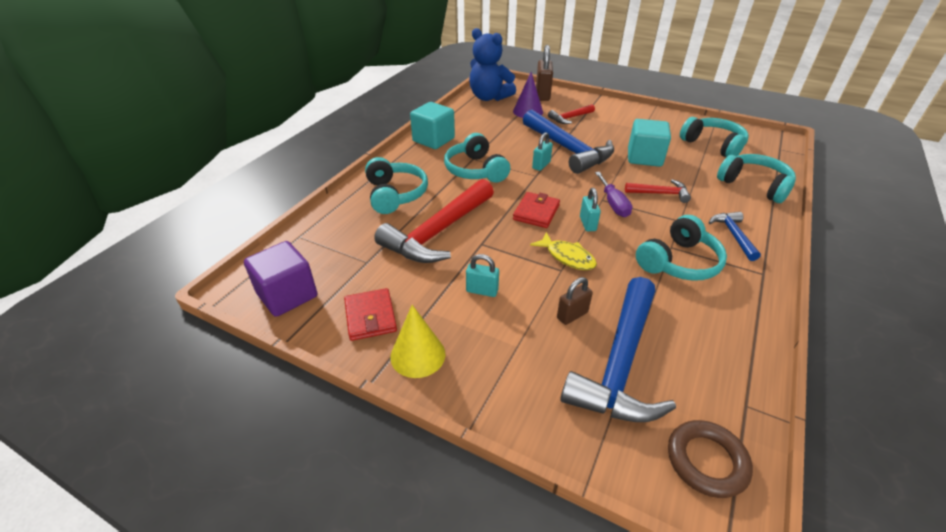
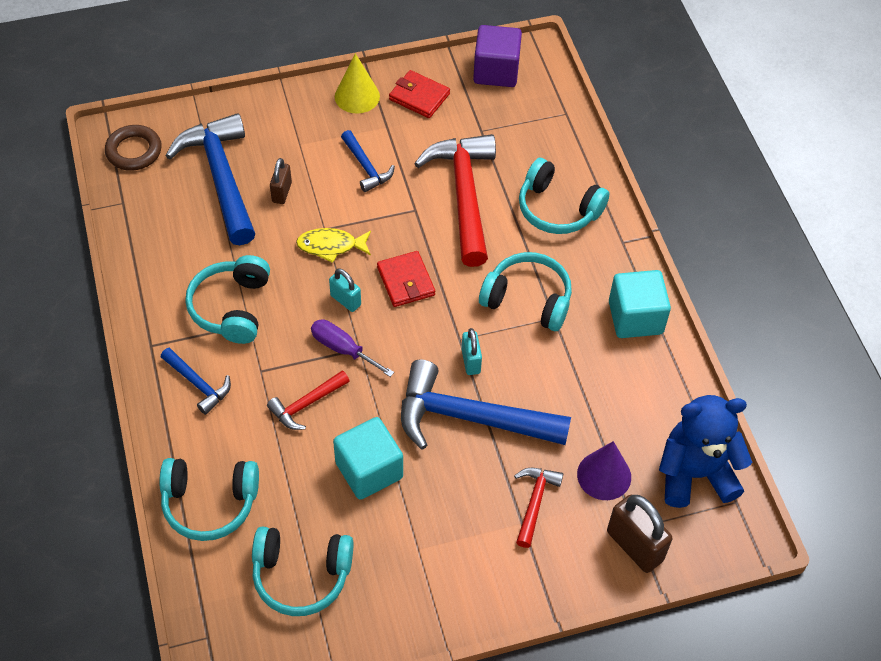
camera: 135 degrees right, 15 degrees up
(482, 291) = (366, 167): turquoise padlock -> blue hammer

